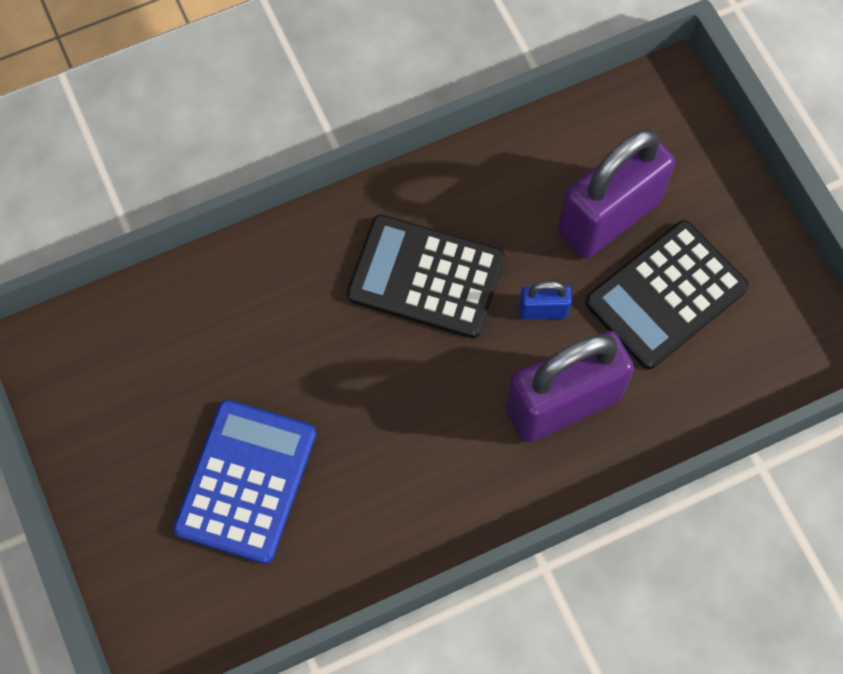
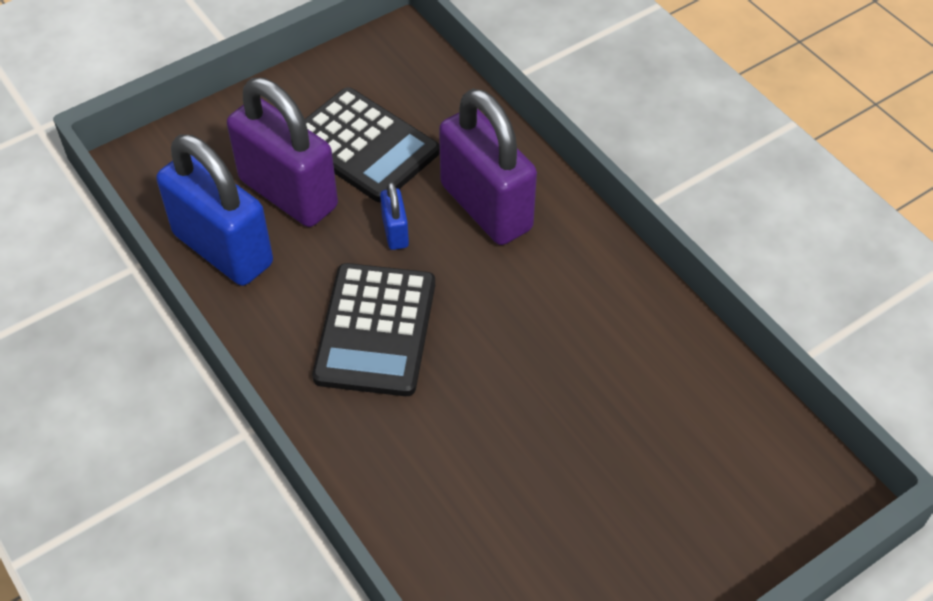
camera: 100 degrees left, 15 degrees down
(246, 481) = (632, 450): blue calculator -> none
(546, 154) = (223, 249): none -> blue padlock

